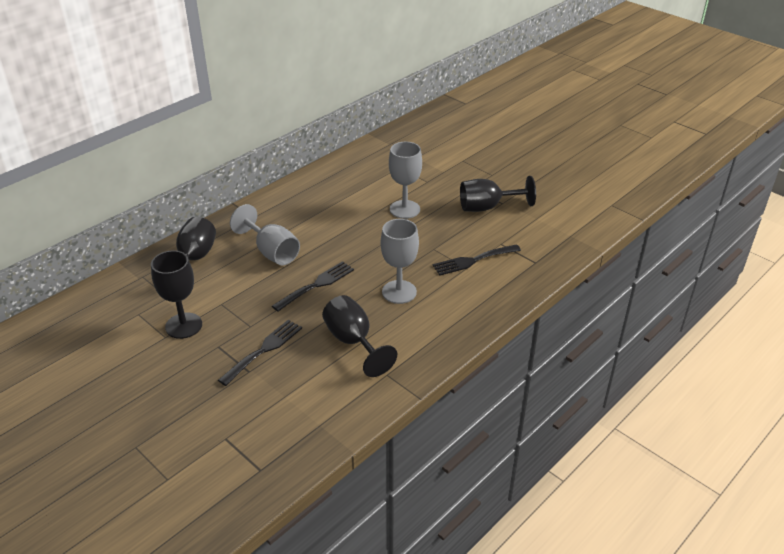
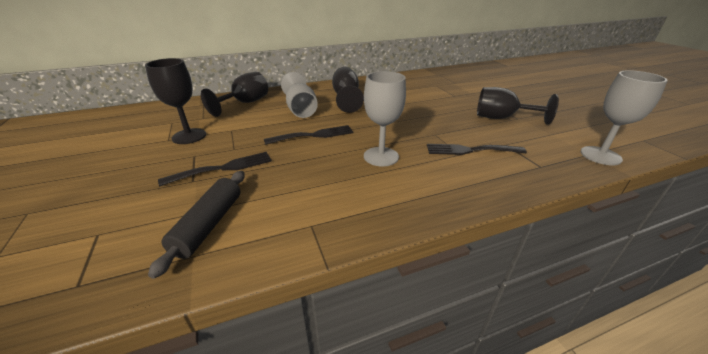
camera: 25 degrees right, 5 degrees down
(307, 401) = (209, 225): none -> black rolling pin
(353, 342) = (305, 184): black goblet -> black goblet (346, 98)
(404, 209) = (425, 106): grey goblet -> grey goblet (600, 155)

